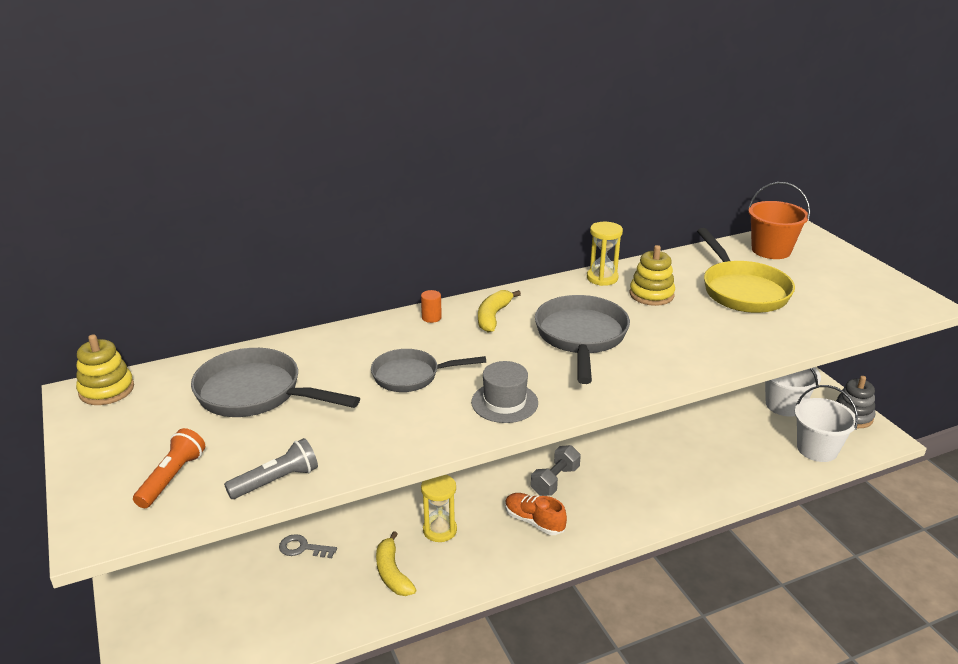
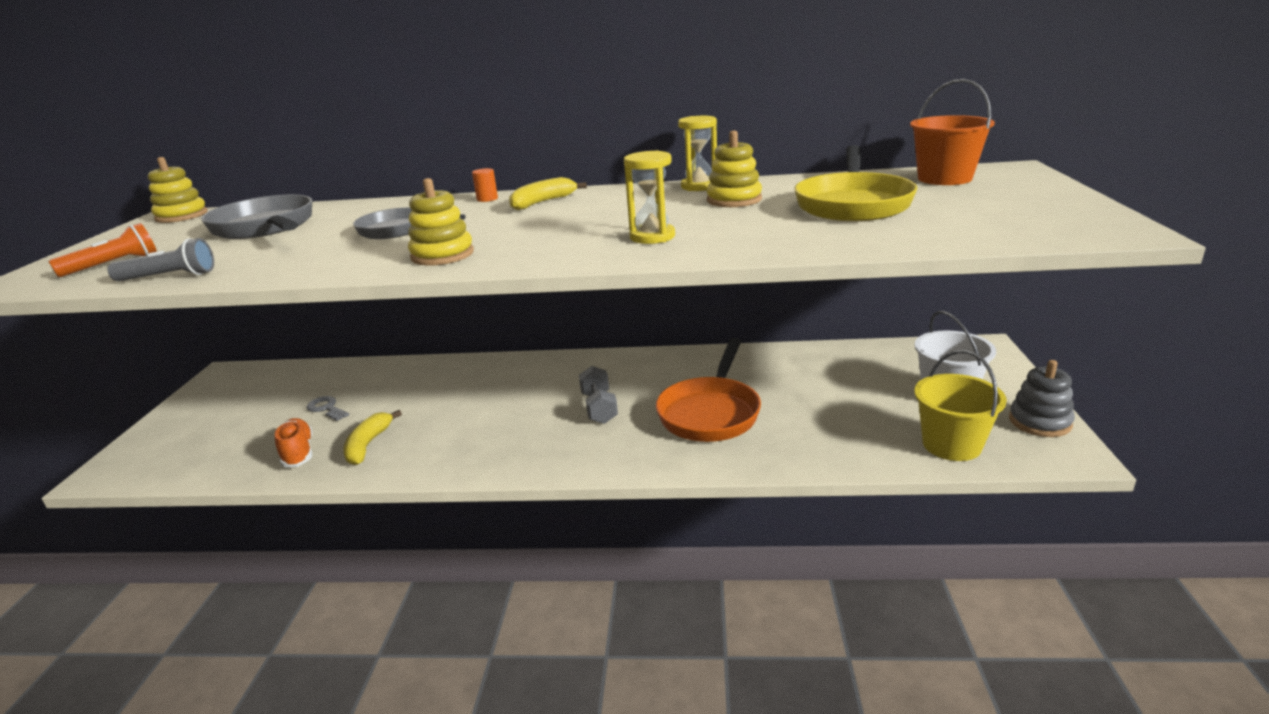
camera: 30 degrees right, 5 degrees down
(440, 530) = (447, 422): yellow hourglass -> yellow hourglass (652, 237)
(504, 402) = (442, 255): grey hat -> yellow stacking toy
(534, 521) = (539, 436): orange shoe -> orange shoe (298, 453)
(555, 481) = (599, 408): grey dumbbell -> grey dumbbell turned 75 degrees counterclockwise
(581, 337) = (601, 221): grey pan -> none
(643, 463) = (711, 412): none -> orange pan
(817, 449) = (951, 445): white bucket -> yellow bucket

